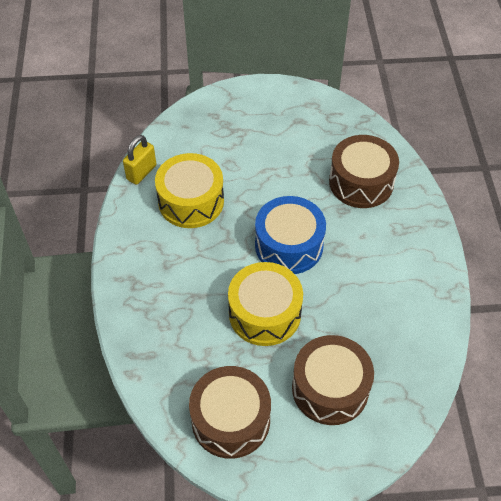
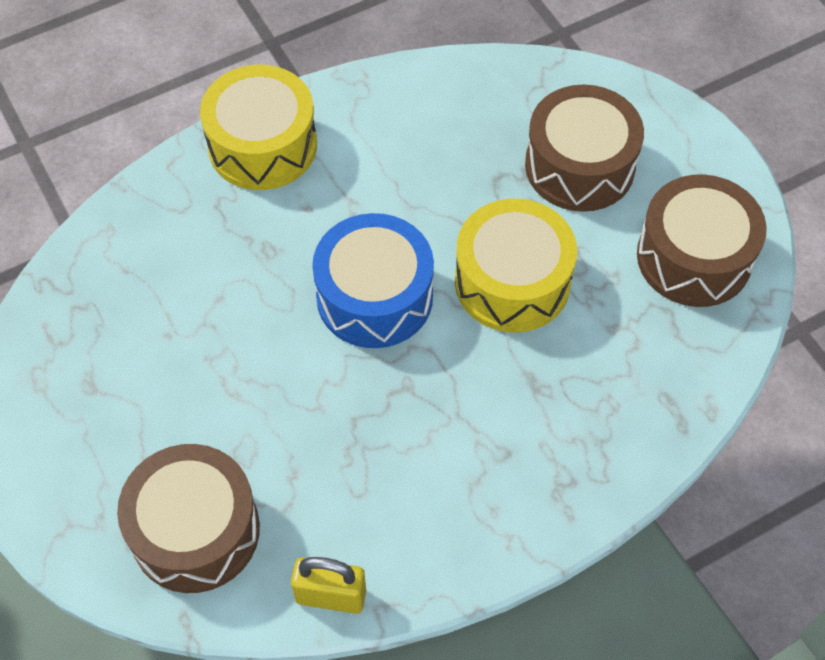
camera: 115 degrees left, 5 degrees up
(191, 201) = (357, 478): yellow drum -> yellow drum (262, 145)
(361, 182) = (198, 244): brown drum -> brown drum (195, 530)

